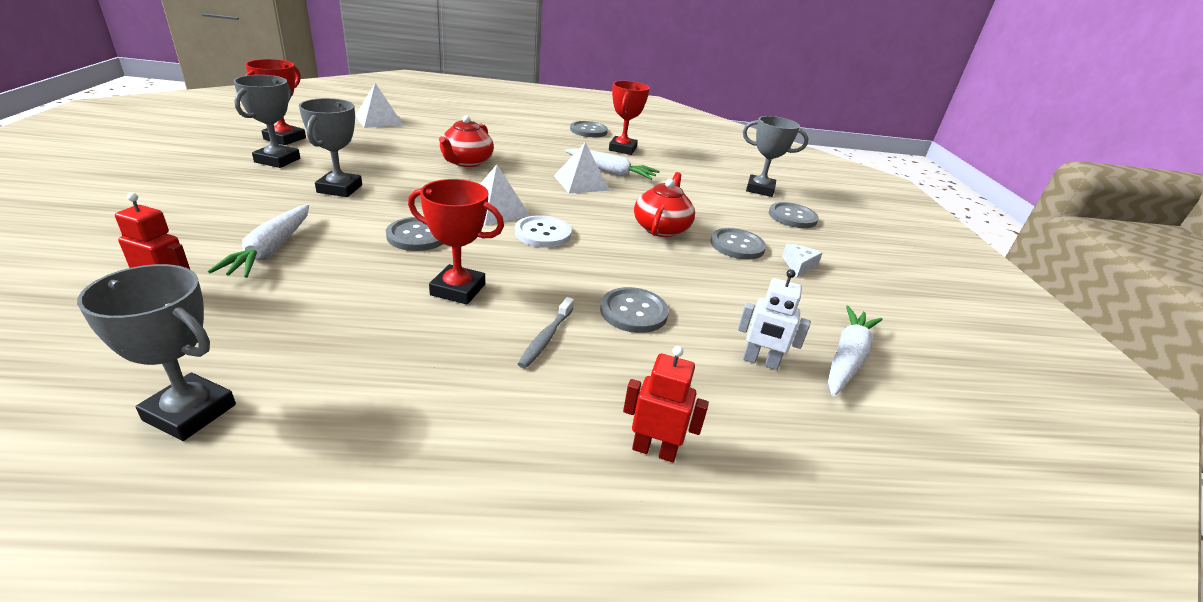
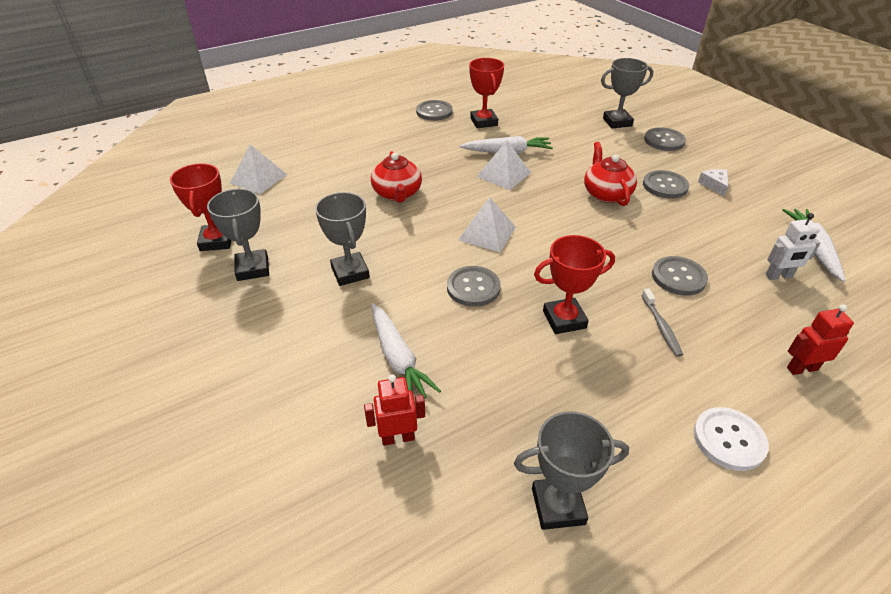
camera: 25 degrees left, 10 degrees up
(543, 233) = (545, 239): white button -> white button (729, 440)

